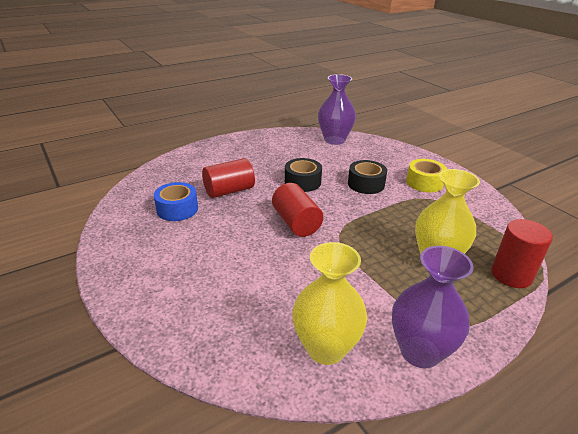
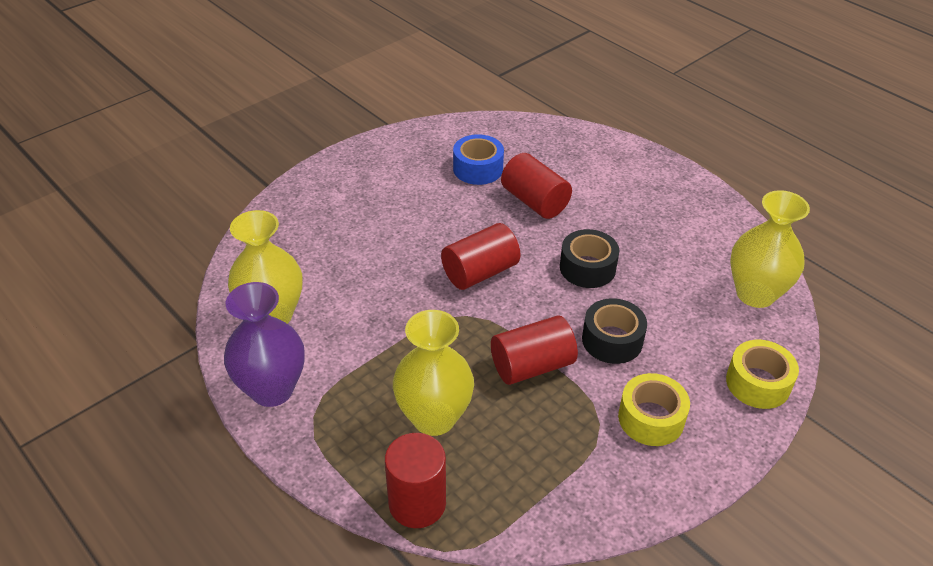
camera: 80 degrees right, 10 degrees up
(334, 140) = (755, 294): purple vase -> yellow vase
(387, 214) = (532, 366): none -> red cylinder
(397, 151) = (758, 383): none -> yellow tape

